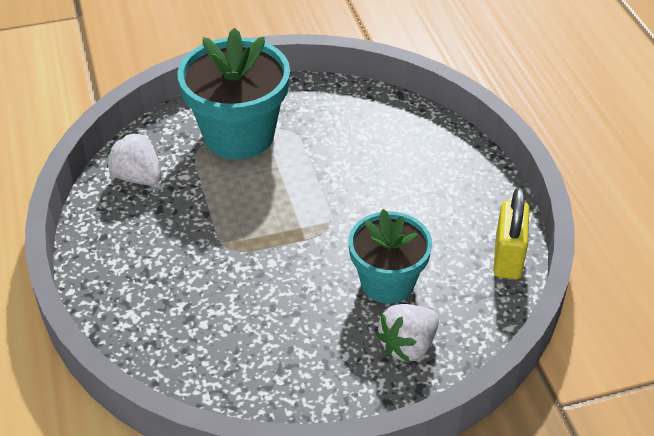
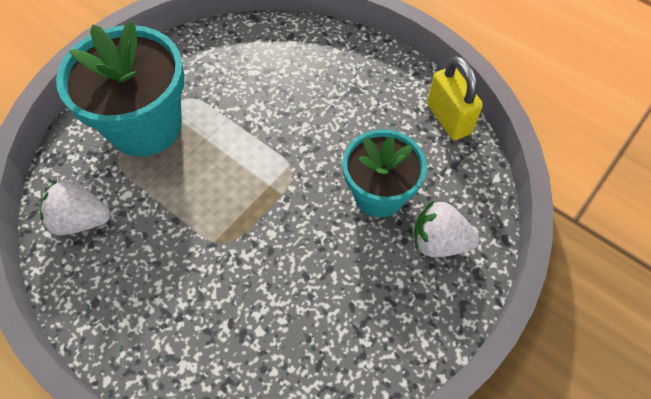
camera: 35 degrees left, 15 degrees up
(407, 346) = (439, 242): white strawberry -> white strawberry turned 90 degrees clockwise

